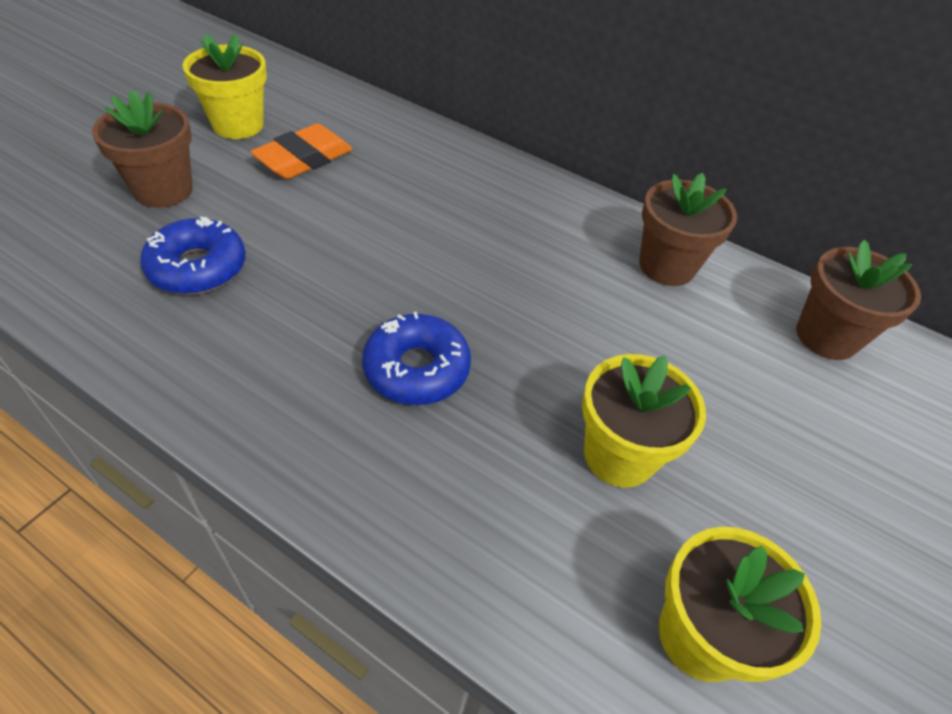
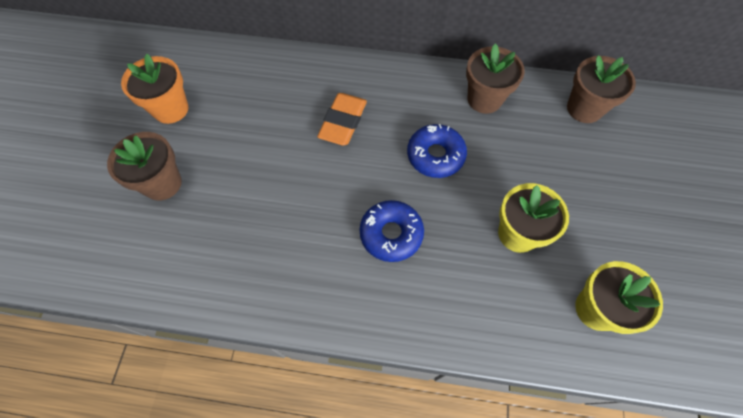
camera: 20 degrees left, 15 degrees up
(198, 267) = (226, 229): blue donut -> blue donut (435, 155)
(238, 125) = (170, 109): yellow flower pot -> orange flower pot
(304, 158) = (232, 117): orange eraser -> orange eraser (343, 122)

